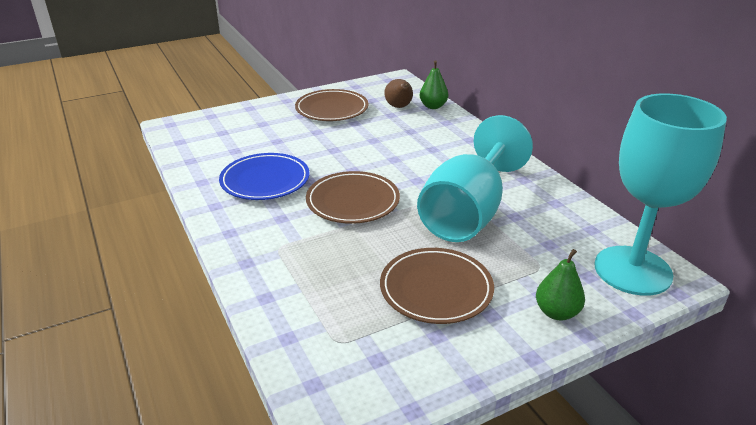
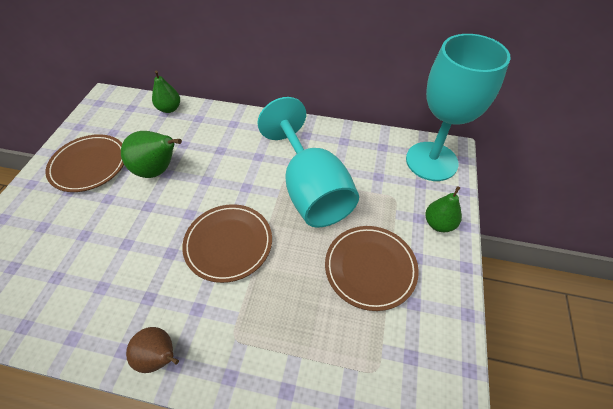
camera: 50 degrees left, 20 degrees up
(265, 180) = (132, 285): blue plate -> none
(370, 135) = (158, 170): none -> green pear
(399, 107) = (144, 126): brown pear -> brown pear (160, 356)

